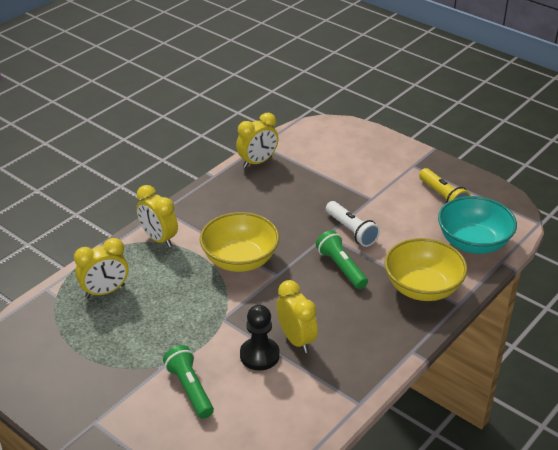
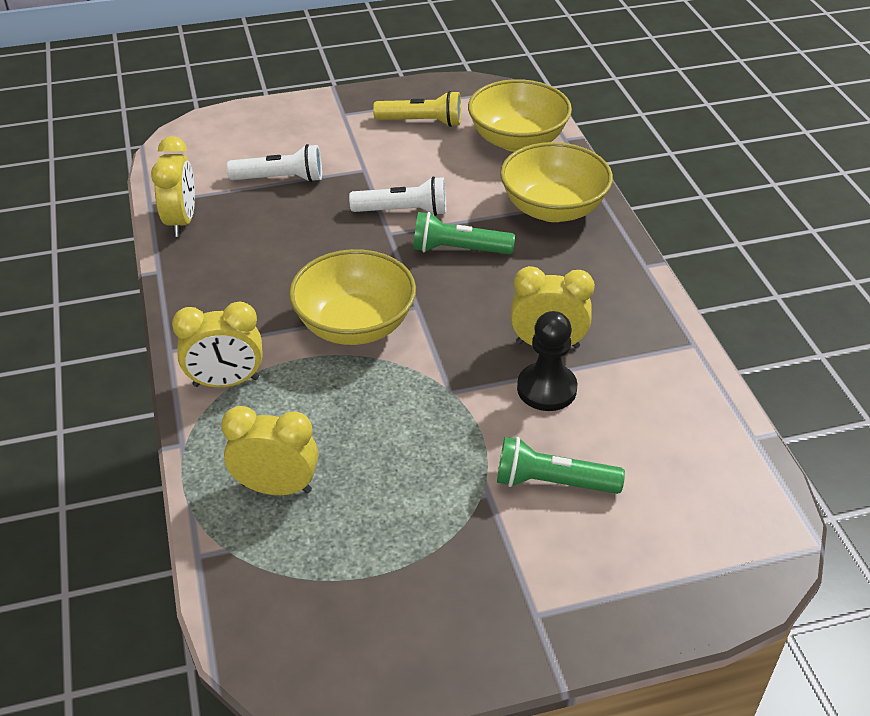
camera: 55 degrees left, 5 degrees up
(105, 291) = (276, 488): yellow clock -> yellow clock turned 90 degrees counterclockwise
(328, 174) = (280, 179): none -> white flashlight
(473, 242) = (517, 140): turquoise bowl -> yellow bowl

